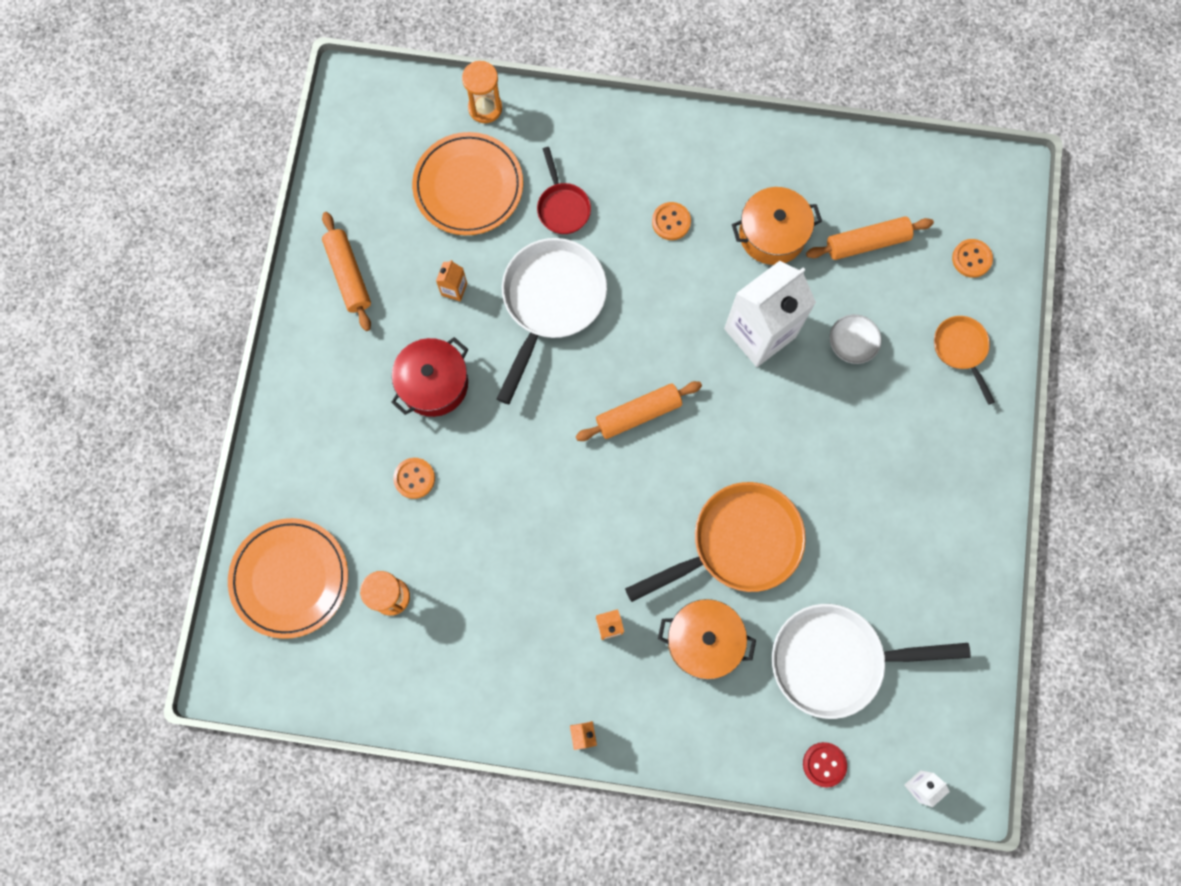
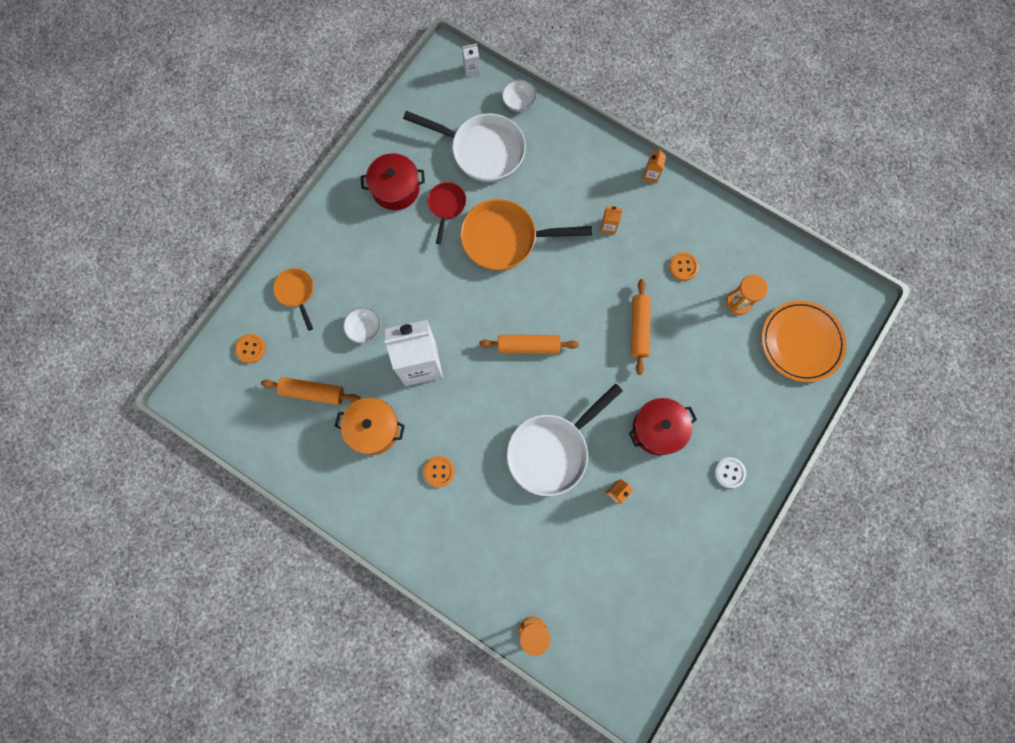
camera: 155 degrees left, 0 degrees up
(327, 371) = (729, 472): none -> white button
(348, 275) = (689, 539): orange rolling pin -> orange rolling pin (639, 328)
(414, 478) = (696, 370): orange button -> orange button (683, 267)
(468, 186) = (573, 569): orange plate -> none
(562, 207) = (511, 520): red pan -> red pan (446, 206)
(703, 640) = (555, 194): orange pot -> none
(824, 764) = (519, 102): red button -> white bowl
(920, 546) = (395, 189): none -> red pot
(961, 350) = (296, 293): orange pan -> orange pan turned 150 degrees clockwise

